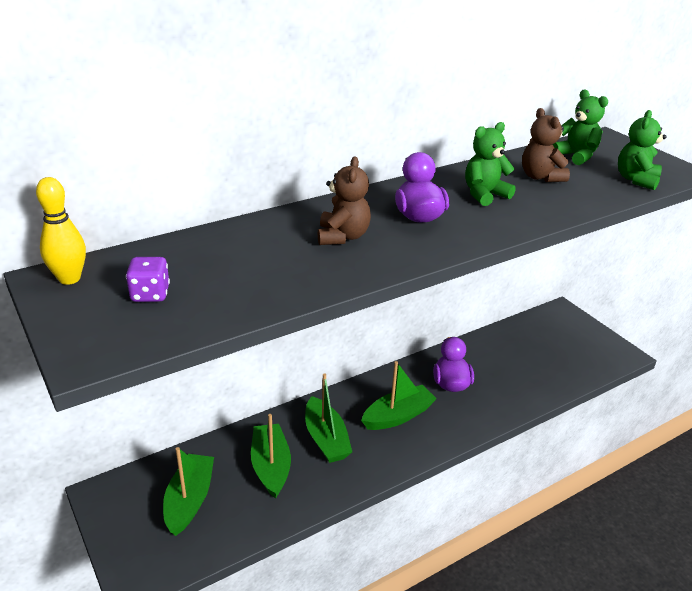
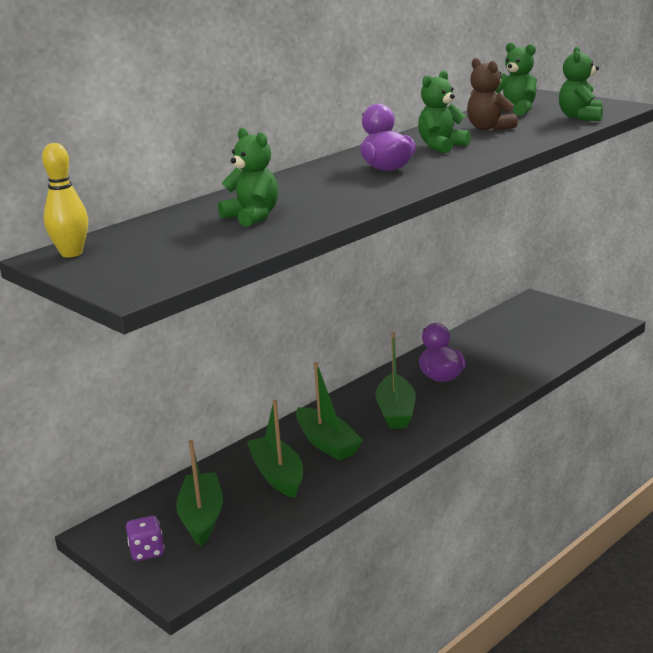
camera: 10 degrees left, 10 degrees down
(150, 294) = (161, 249): purple dice -> purple dice (147, 552)
(259, 263) = (252, 217): none -> green teddy bear
(342, 237) = (321, 190): brown teddy bear -> none
(398, 416) = (396, 411): green boat -> green boat turned 135 degrees clockwise

